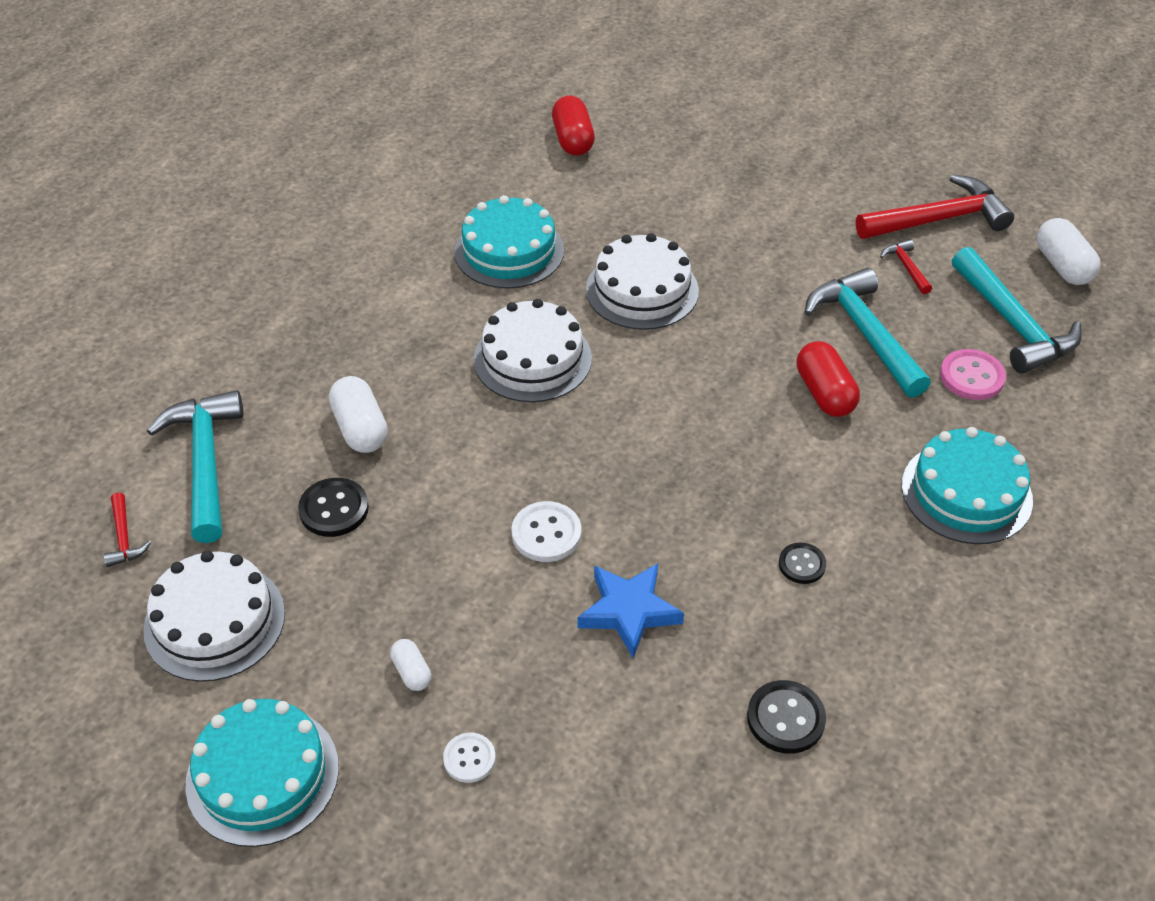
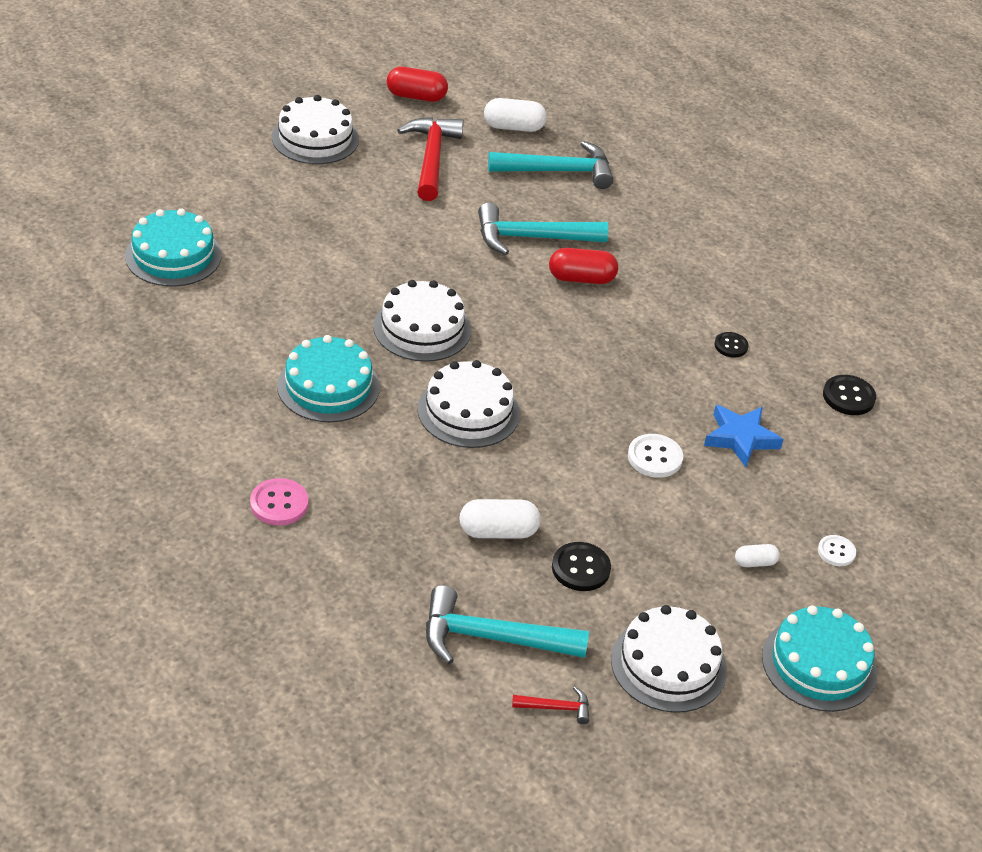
camera: 75 degrees left, 5 degrees down
(573, 140) = (200, 304): red capsule -> red capsule (416, 96)
(892, 132) = (315, 138): none -> white cake
(906, 267) = (474, 193): red hammer -> none
(966, 492) = (699, 253): turquoise cake -> turquoise cake (173, 255)
(972, 377) = (599, 209): pink button -> pink button (279, 504)

